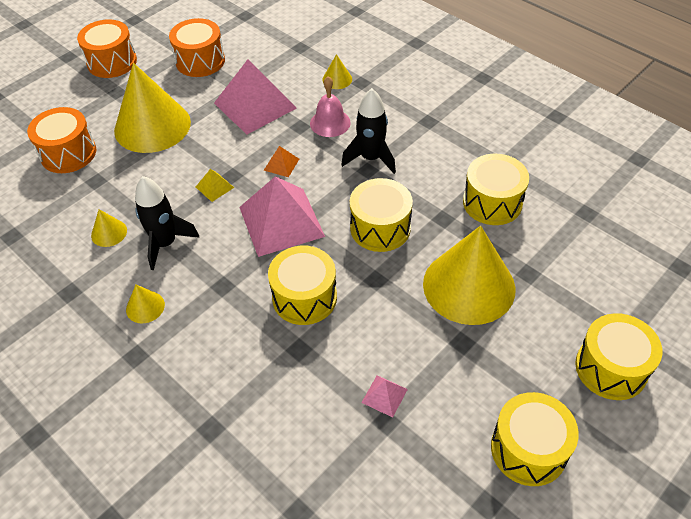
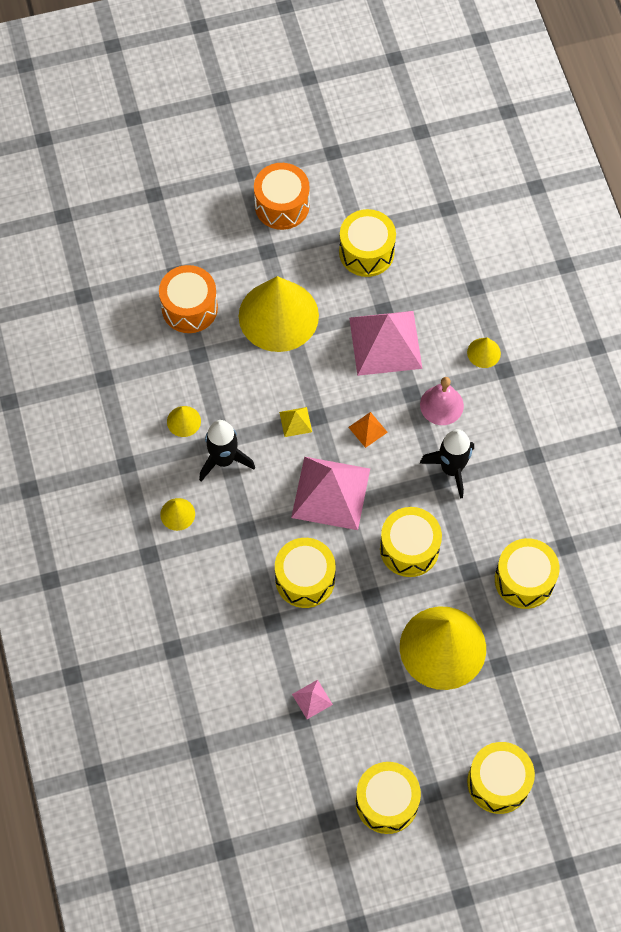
camera: 30 degrees right, 15 degrees up
(200, 61) = (366, 252): orange drum -> yellow drum

